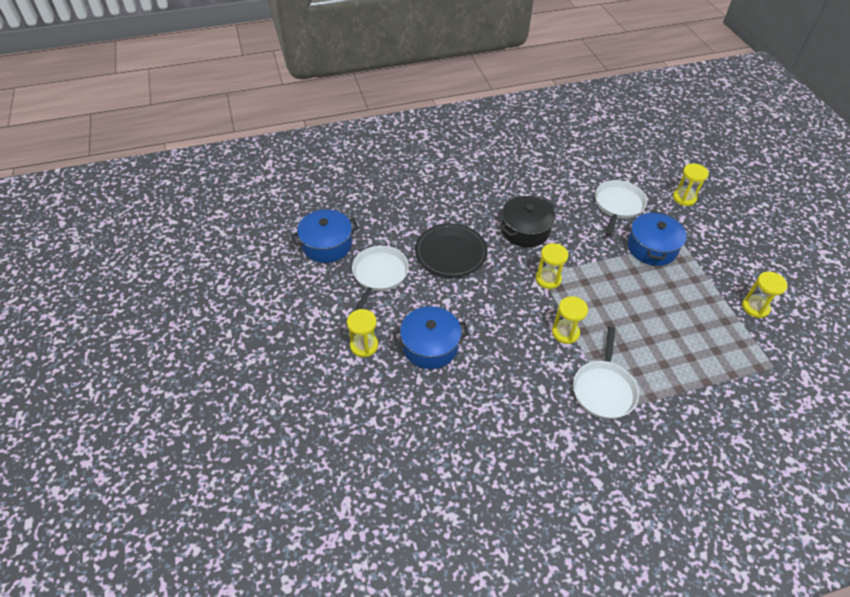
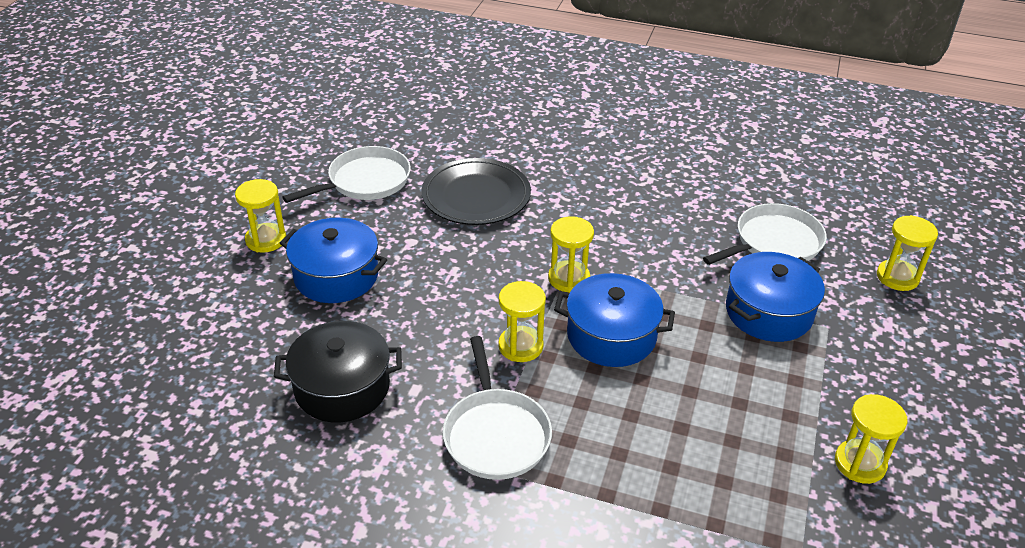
camera: 35 degrees right, 10 degrees down
(327, 245) = (344, 129): blue pot -> blue pot (611, 336)
(525, 230) = (601, 214): black pot -> black pot (342, 387)
(604, 389) = (496, 435): white pan -> white pan turned 60 degrees counterclockwise

